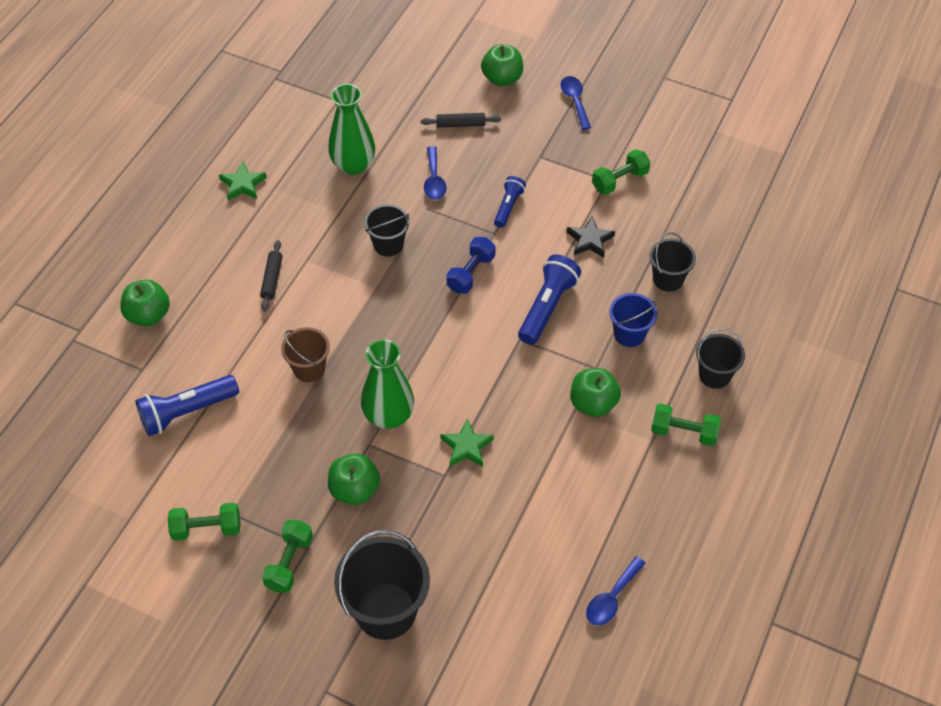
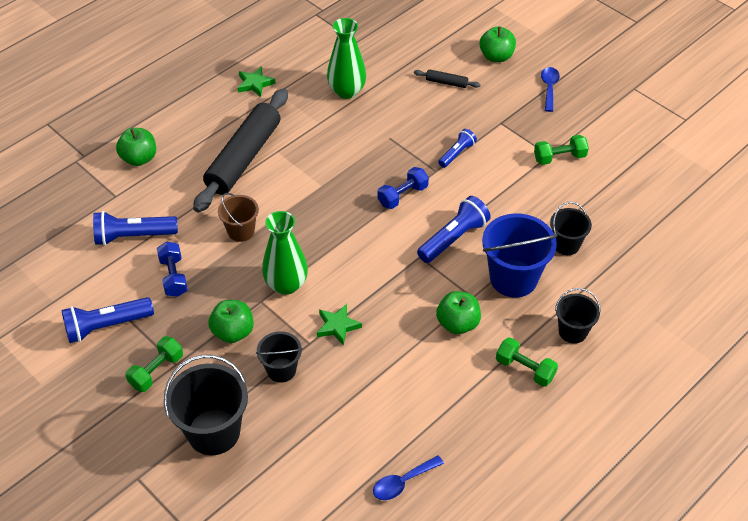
camera: 20 degrees right, 5 degrees down
(206, 528) = (106, 326): green dumbbell -> blue flashlight
(257, 446) = (173, 276): none -> blue dumbbell
(272, 279) = (244, 158): black rolling pin -> black rolling pin, size x2.50
(388, 244) = (346, 156): black bucket -> black bucket (281, 370)
(434, 180) = (405, 118): blue spoon -> none
(590, 240) = (513, 197): black star -> none
(629, 334) = (513, 278): blue bucket -> blue bucket, size x1.72

